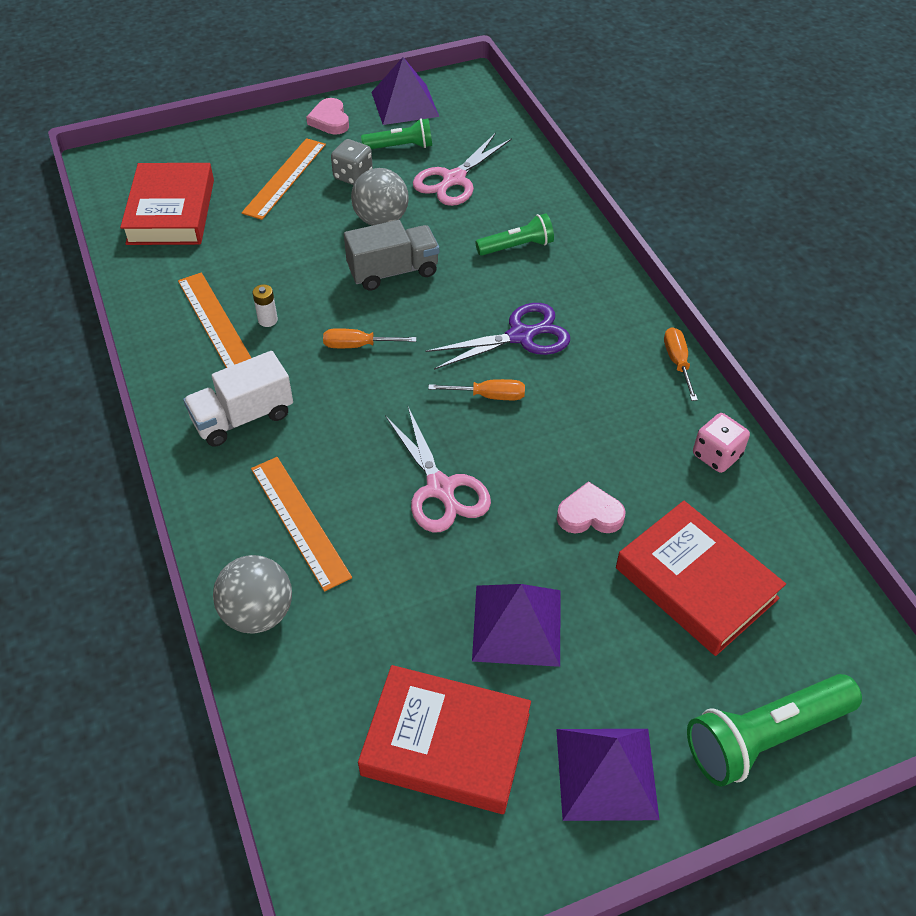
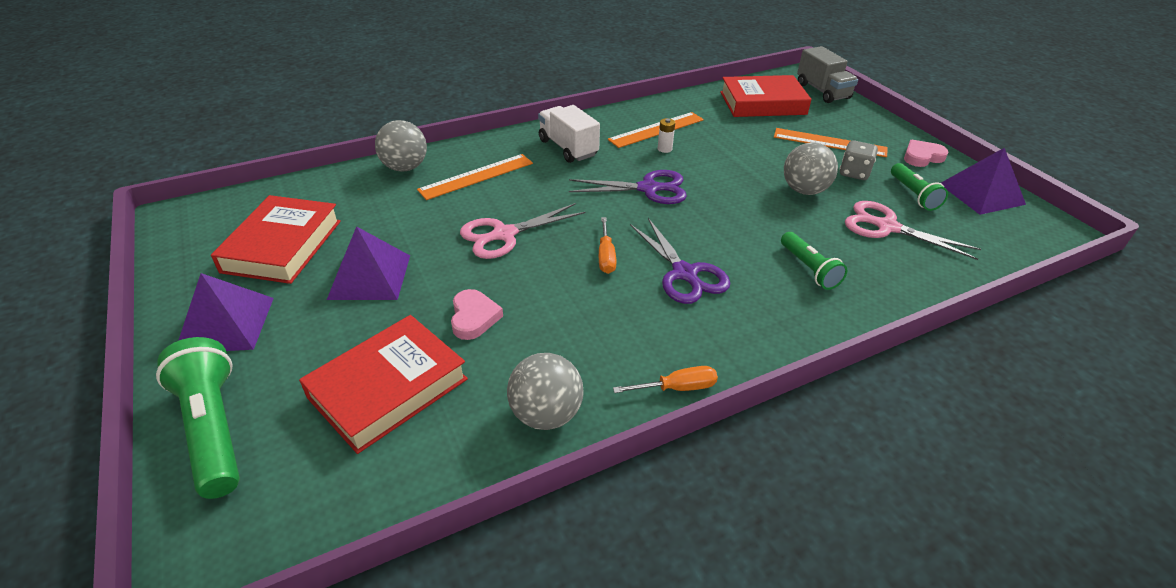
camera: 85 degrees right, 10 degrees down
(358, 345) = (649, 189): orange screwdriver -> purple scissors
(393, 271) = (741, 200): grey truck -> grey truck (822, 91)
(716, 455) = (546, 414): pink dice -> grey ball

